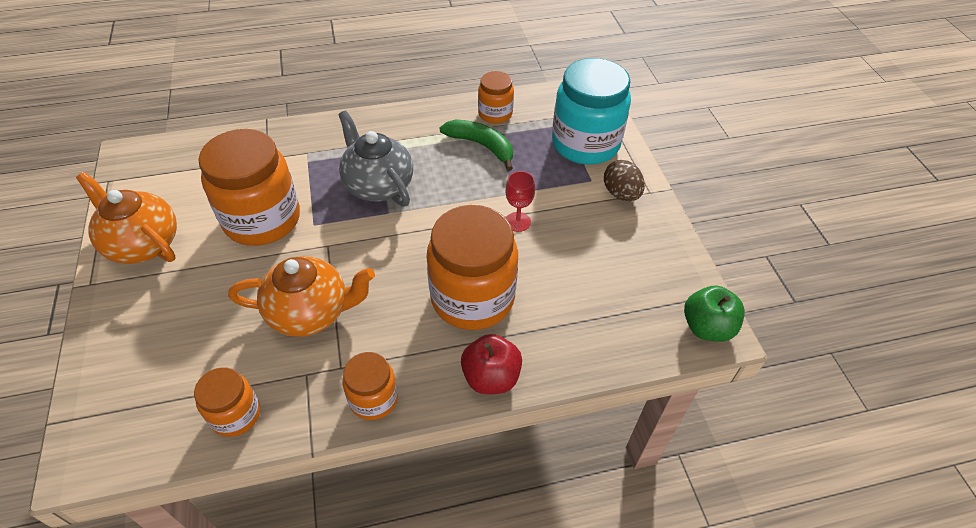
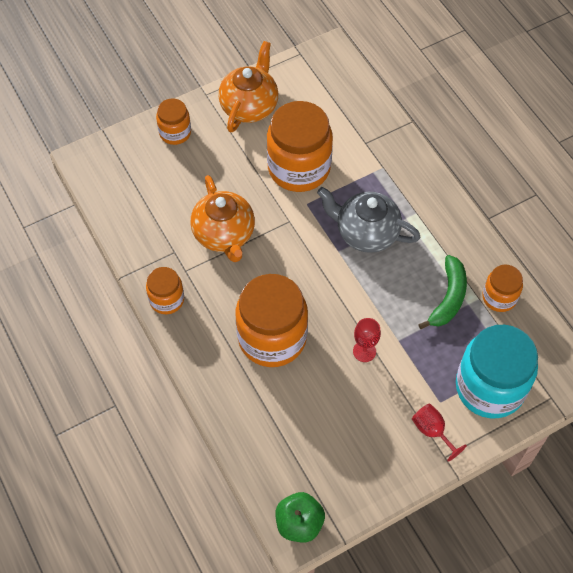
camera: 75 degrees right, 10 degrees up
(235, 415) = (134, 224): orange jar -> orange jar (175, 133)
(378, 185) = (366, 233): grey teapot -> grey teapot turned 105 degrees counterclockwise
(491, 377) = (205, 369): red apple -> none
(621, 194) = (432, 431): brown egg -> red goblet

